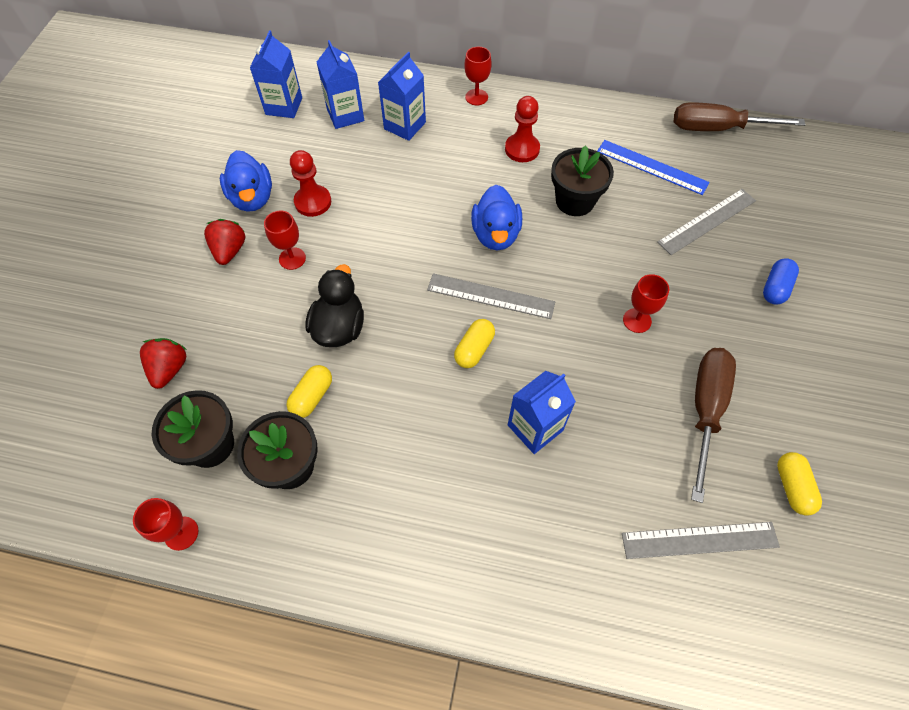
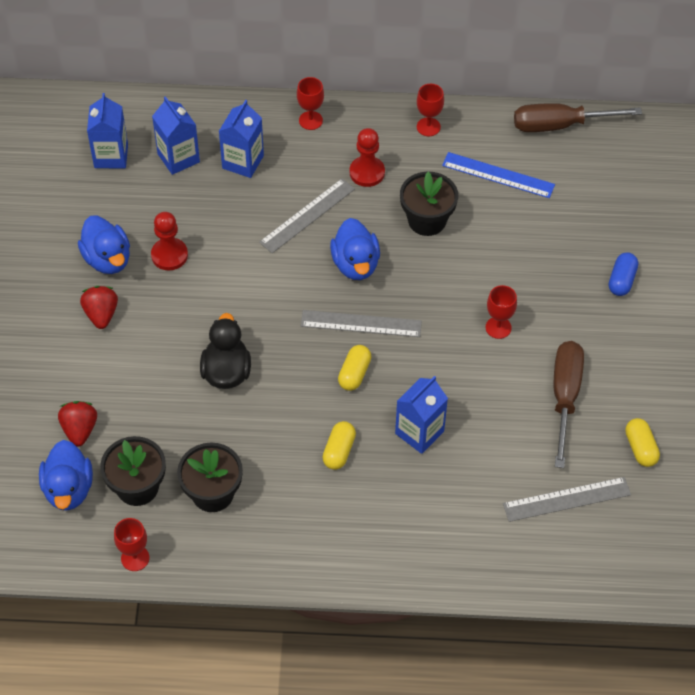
camera: 10 degrees left, 5 degrees down
(136, 435) = (68, 489): none -> blue duck
(292, 258) = (164, 314): red goblet -> red goblet (428, 127)
(312, 396) = (217, 435): yellow capsule -> yellow capsule (339, 451)
(707, 221) = (555, 224): grey ruler -> grey ruler (307, 215)

